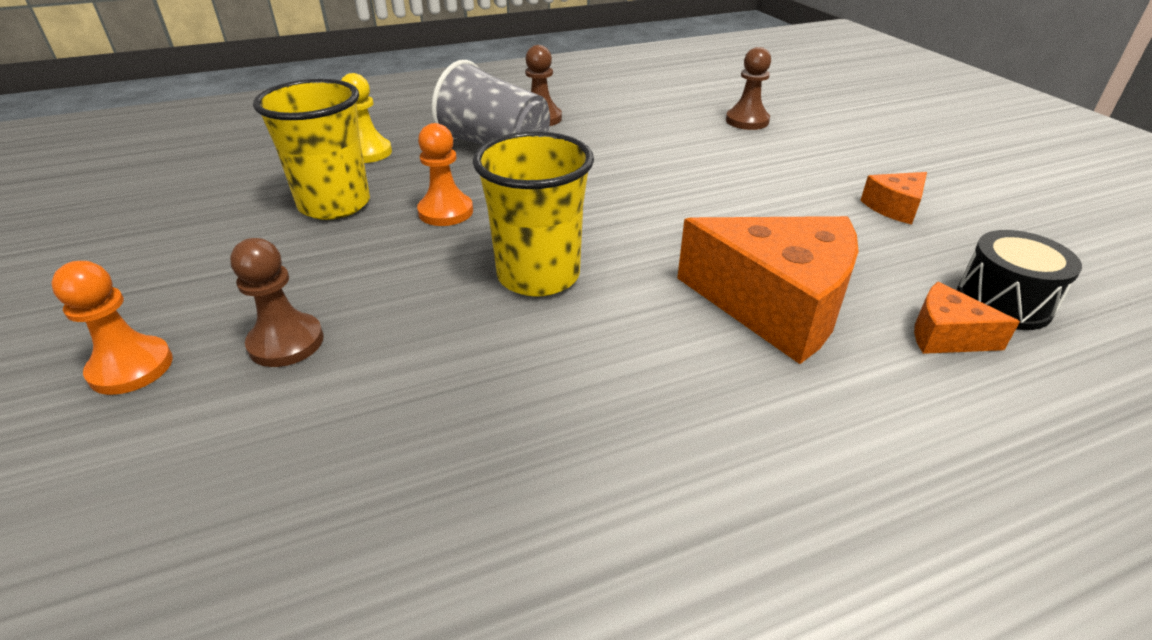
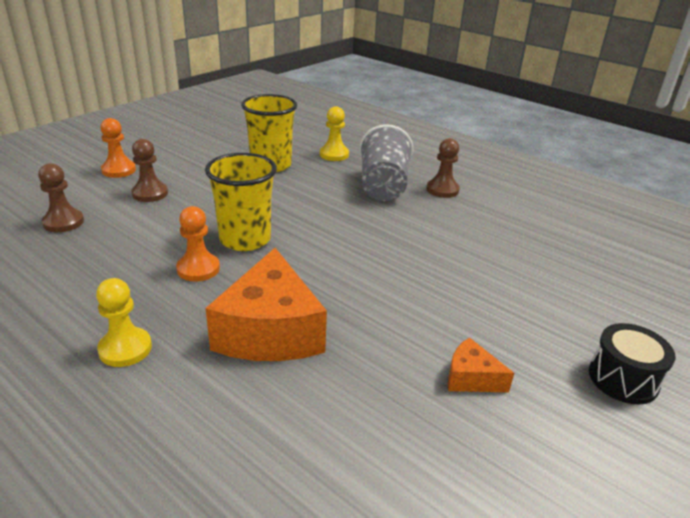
camera: 60 degrees right, 5 degrees down
(446, 212) = (289, 195): orange pawn -> orange pawn (198, 269)
(747, 121) = (554, 275): brown pawn -> brown pawn (63, 222)
(770, 450) = (125, 349): none -> yellow pawn
(946, 336) = (281, 419): orange cheese -> none
(1003, 302) = (353, 454): black drum -> black drum (623, 379)

